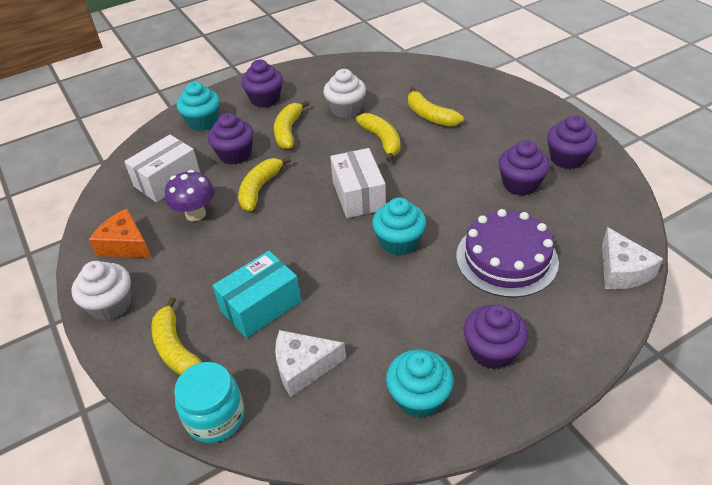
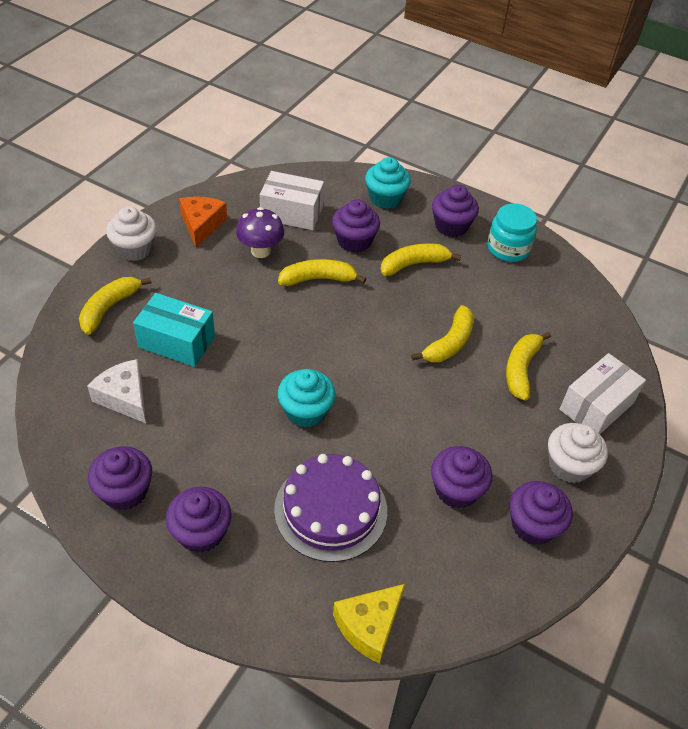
camera: 55 degrees right, 5 degrees up
(215, 417) = (55, 362): turquoise jar -> turquoise jar (508, 248)
(346, 109) = (480, 294): white cupcake -> white cupcake (569, 465)
(358, 195) = (353, 355): white box -> white box (596, 406)
(419, 397) = (125, 491): turquoise cupcake -> purple cupcake
(622, 271) = (369, 626): white cheese -> yellow cheese

